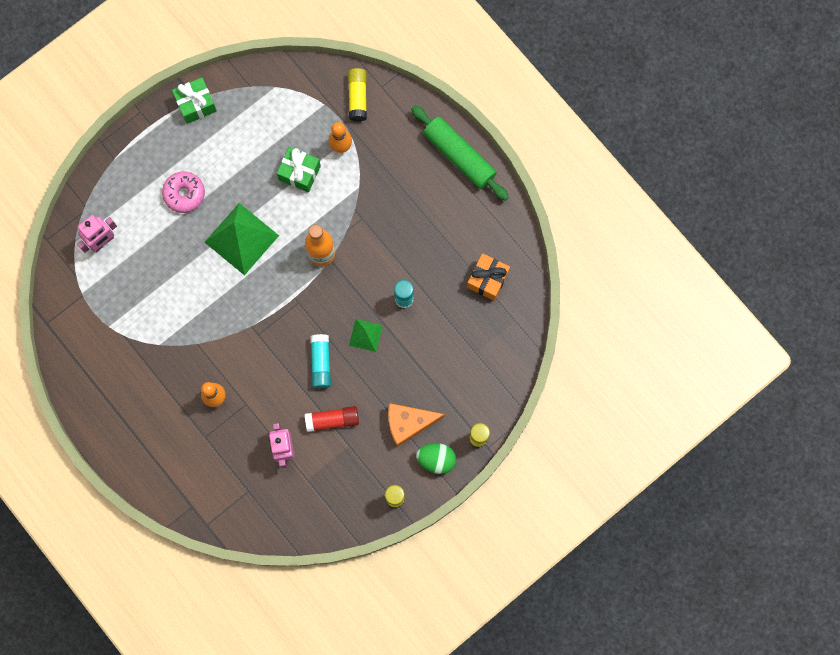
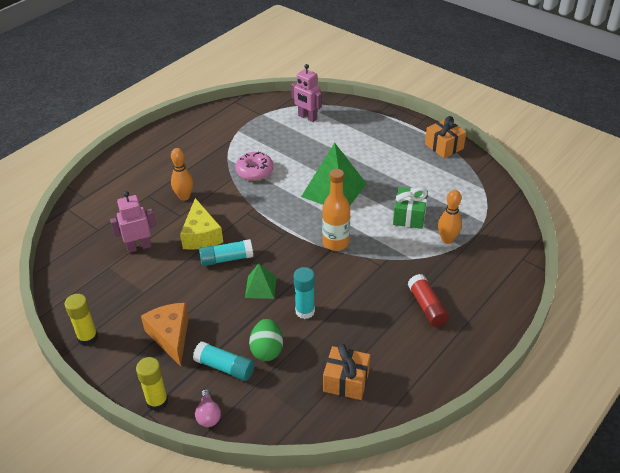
camera: 80 degrees right, 35 degrees down
(184, 194) = (362, 152): pink donut -> pink donut (254, 171)
(196, 104) = (444, 146): green gift -> orange gift
(281, 384) = (201, 235): none -> yellow cheese
(332, 420) = (169, 276): red glue stick -> red glue stick (427, 307)
(357, 97) = (502, 243): yellow glue stick -> none
(436, 459) = (131, 366): green egg -> green egg (267, 350)
(453, 378) = (225, 367): none -> turquoise glue stick
(459, 156) = (478, 332): green rolling pin -> none
(499, 397) = (208, 415): none -> pink light bulb

